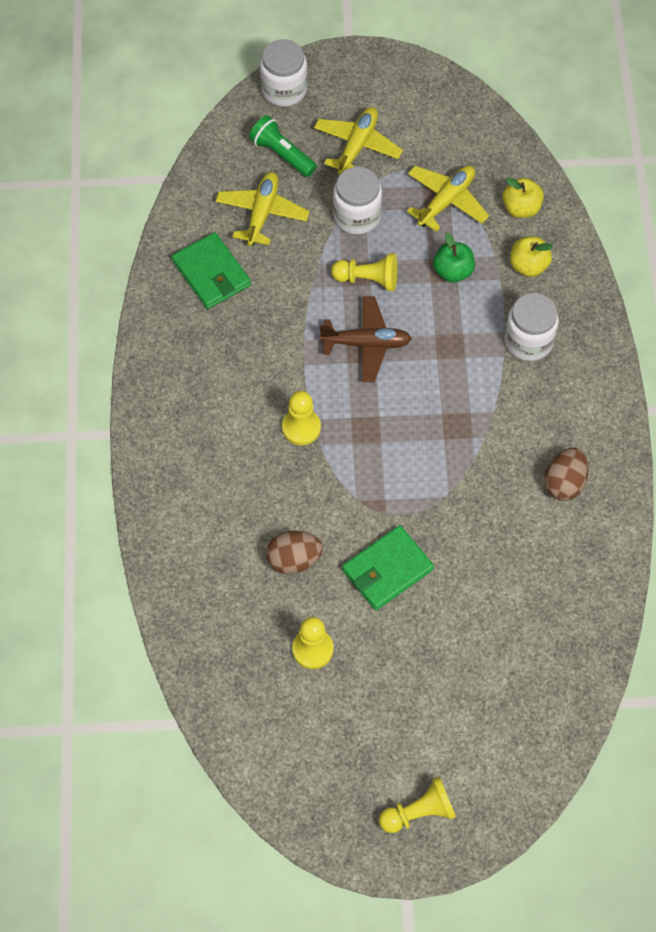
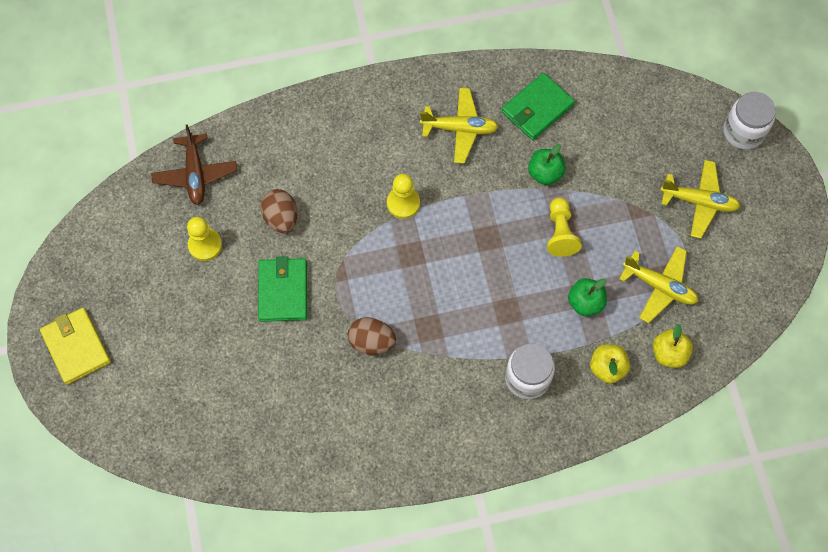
camera: 80 degrees right, 5 degrees up
(262, 213) = (607, 137): yellow plane -> yellow plane (460, 129)
(282, 154) = (673, 142): green flashlight -> none
(293, 280) = (545, 173): none -> green apple
(357, 216) = (624, 213): white jar -> none
(366, 344) = (495, 241): brown plane -> brown plane (195, 174)
(387, 570) = (283, 291): green wallet -> green wallet turned 45 degrees clockwise
(419, 812) = (76, 347): yellow pawn -> yellow wallet
(564, 483) = (388, 426): brown egg -> brown egg (371, 342)

